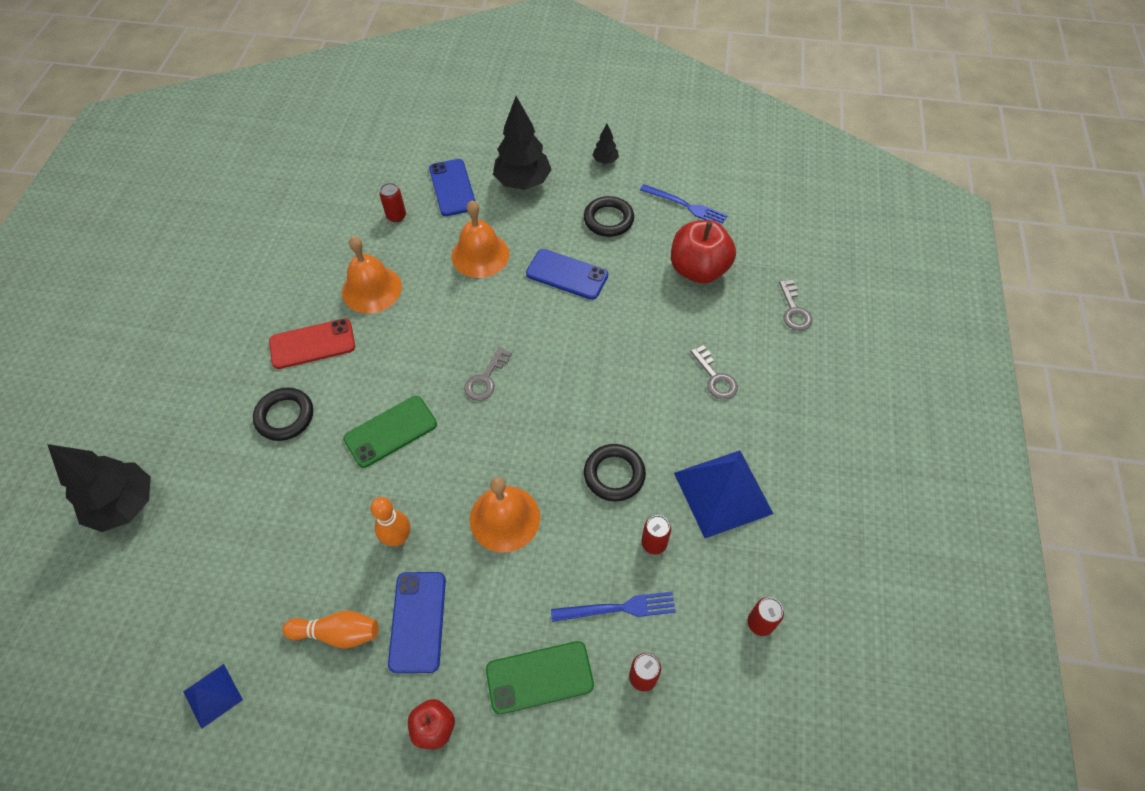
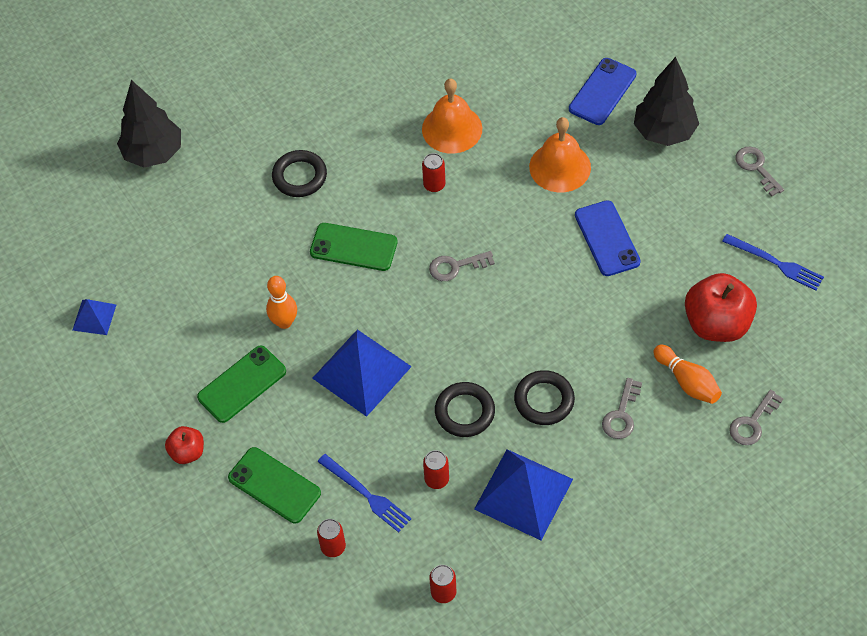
camera: 50 degrees right, 0 degrees up
(312, 344) = (369, 138): red phone -> none
(337, 633) = (192, 347): orange bowling pin -> orange bowling pin (687, 381)
(396, 216) = (533, 82): red can -> red can (434, 185)
(417, 621) = (242, 384): blue phone -> green phone
(504, 518) = (361, 372): orange bell -> blue pyramid
(605, 161) = (756, 168): black tree -> grey key
(608, 219) = (695, 221): black ring -> black ring (544, 400)
(685, 206) = (775, 263): blue fork -> blue fork turned 45 degrees counterclockwise

